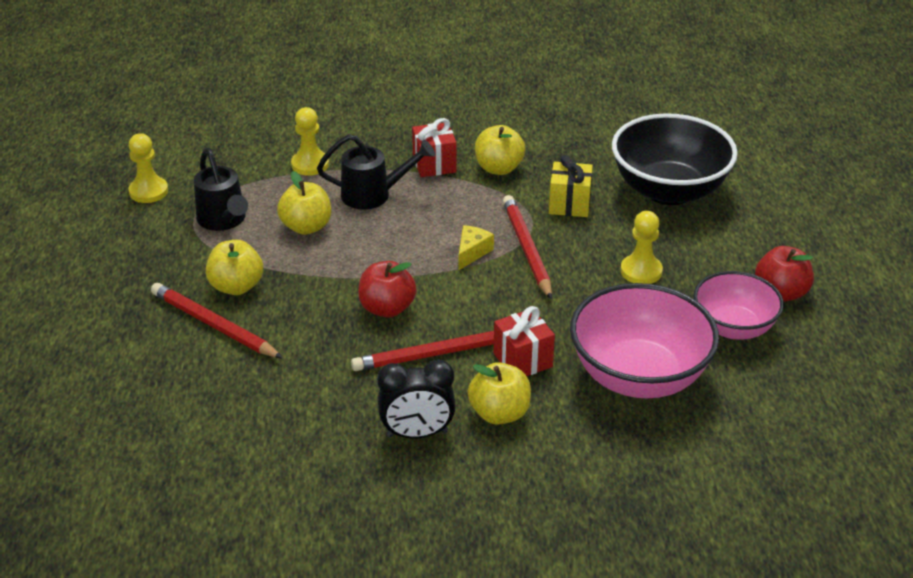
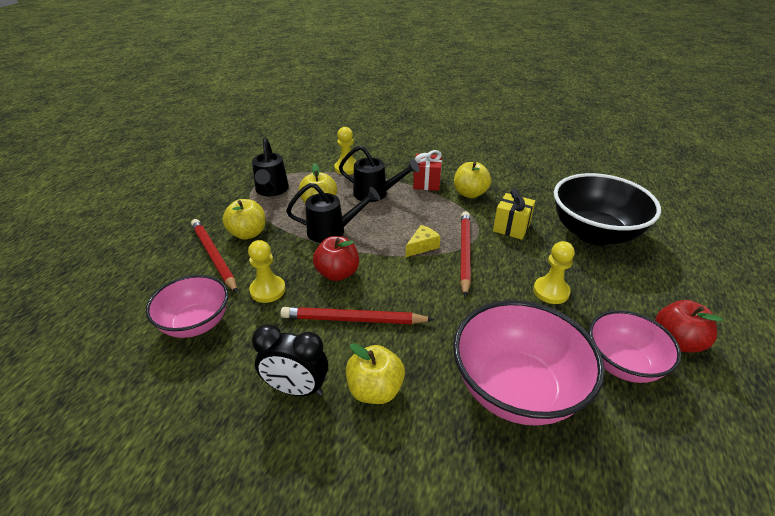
camera: 20 degrees right, 0 degrees up
(148, 191) = (241, 165): yellow pawn -> yellow pawn (268, 290)
(255, 403) = (196, 323): none -> pink bowl
(346, 258) = (332, 231): none -> black watering can
(522, 360) = (419, 344): red gift -> none

